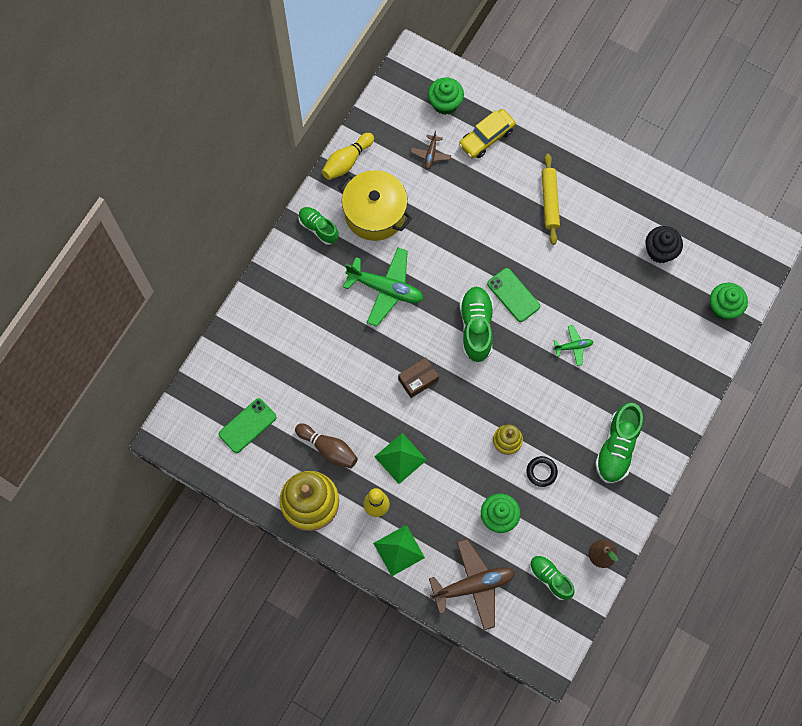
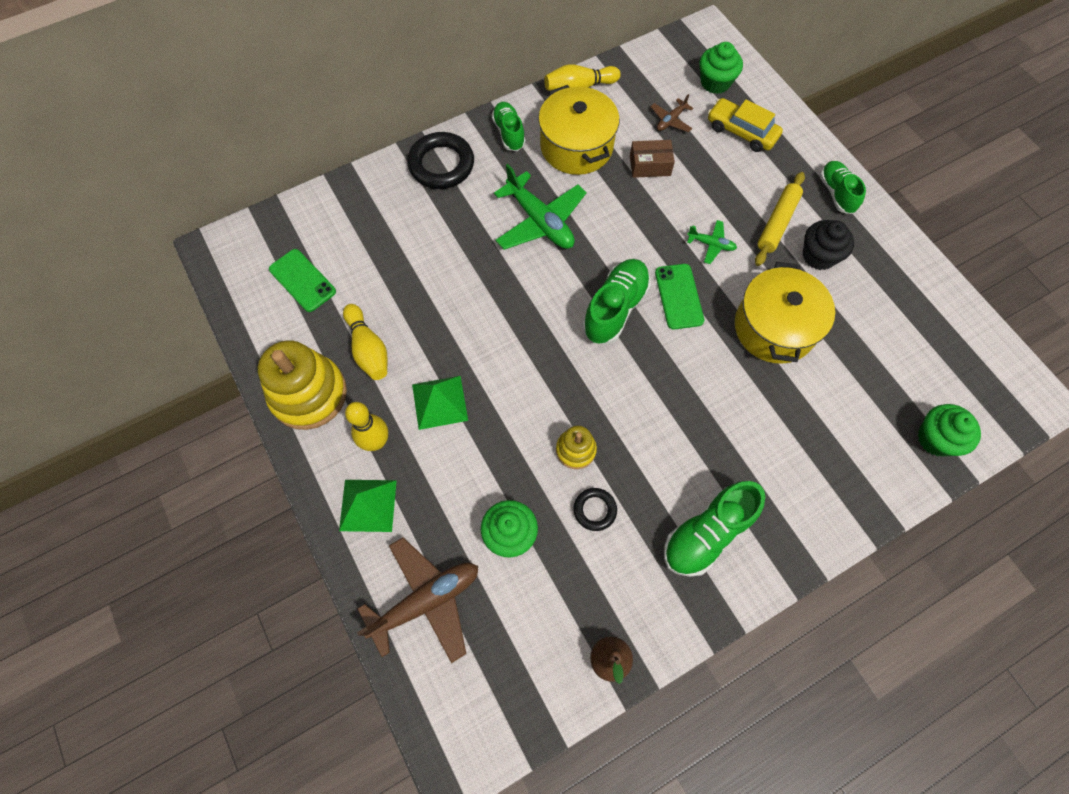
camera: 30 degrees right, 5 degrees down
(247, 425) = (302, 280): green phone -> green phone turned 60 degrees clockwise
(285, 281) = (441, 165): none -> black ring
(328, 449) = (368, 349): brown bowling pin -> yellow bowling pin
(418, 380) = (514, 329): brown box -> brown box (650, 165)
(473, 585) = (426, 601): brown plane -> brown plane turned 45 degrees counterclockwise
(486, 137) = (741, 132): yellow car -> yellow car turned 45 degrees clockwise
(550, 578) = (526, 650): green shoe -> green shoe (836, 193)
(573, 346) = (718, 387): green plane -> green plane (711, 244)
(587, 284) = (774, 328): none -> yellow pot
(660, 251) = (884, 336): black cupcake -> black cupcake (819, 256)

